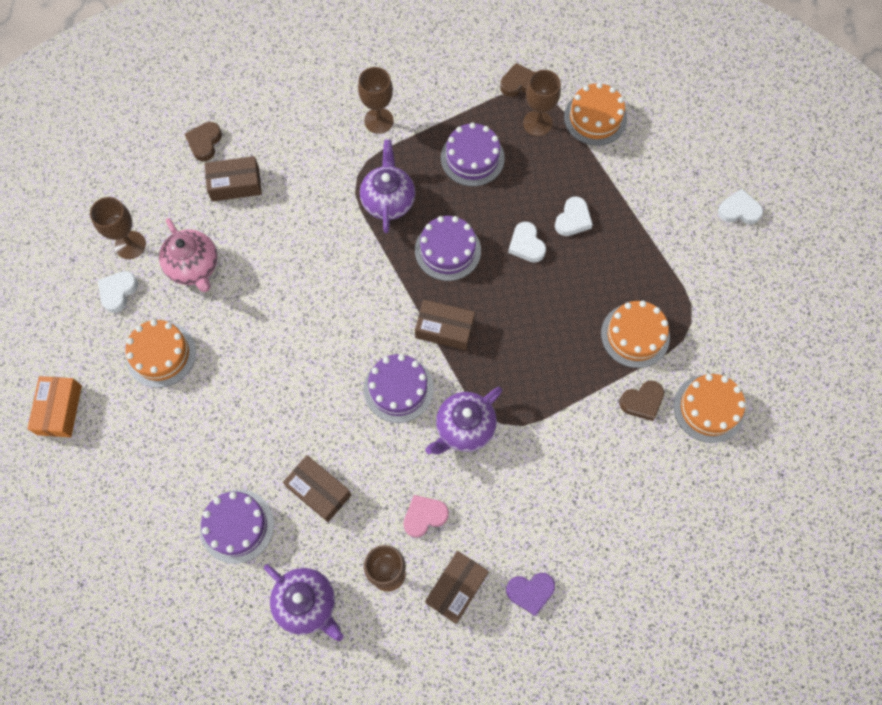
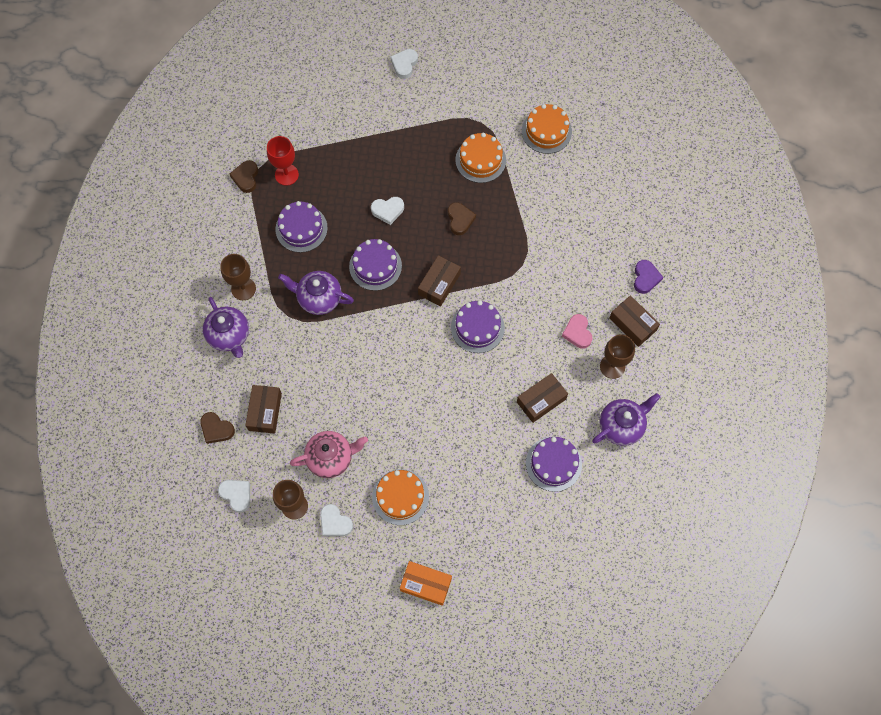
camera: 75 degrees left, 0 degrees up
(464, 428) = (519, 290): purple teapot -> purple teapot (229, 335)
(537, 123) = (286, 175): brown goblet -> red goblet
(573, 219) = (377, 173): white heart -> white heart (236, 495)
(595, 118) = (296, 134): orange cake -> none
(642, 401) = (530, 170): brown heart -> brown heart (460, 220)

